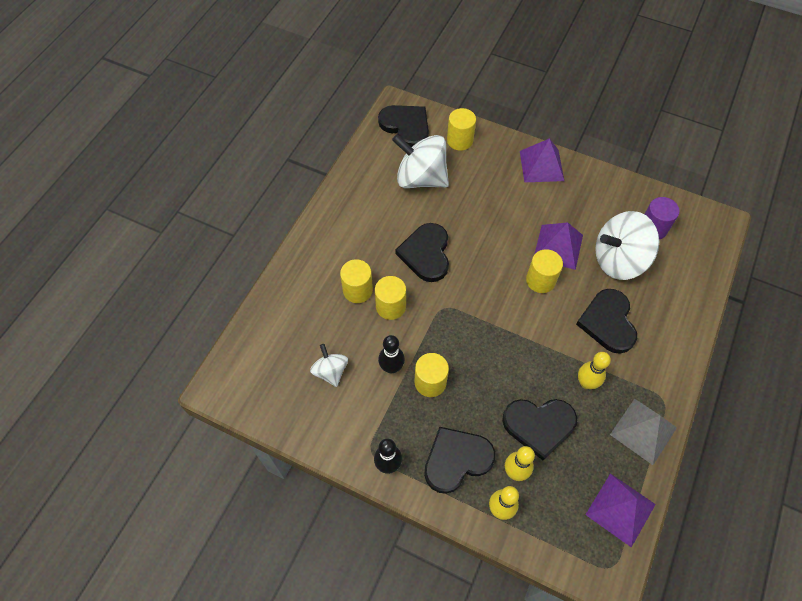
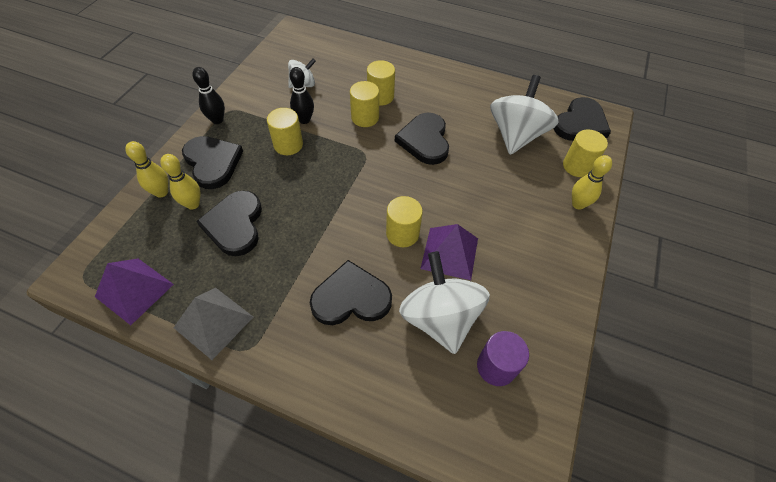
camera: 85 degrees right, 5 degrees down
(426, 254) = (425, 140): black heart -> black heart turned 90 degrees counterclockwise
(541, 165) = (566, 242): purple pyramid -> none
(586, 383) = (276, 269): yellow bowling pin -> yellow bowling pin (578, 204)

